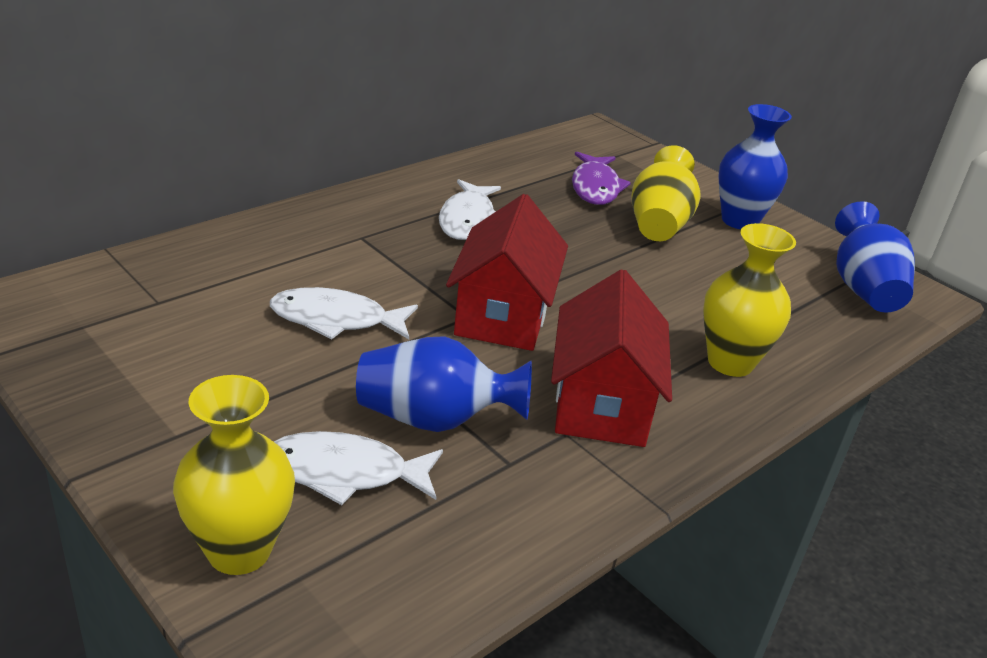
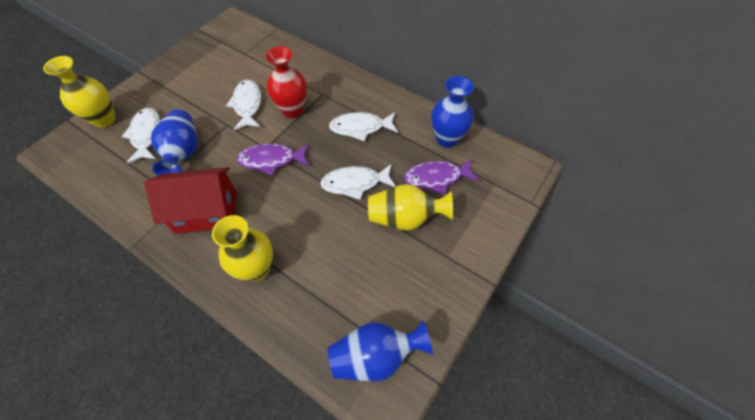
camera: 80 degrees right, 25 degrees up
(385, 273) = (293, 110): none -> red vase
(503, 314) = (271, 160): red house -> purple fish
(584, 248) = (355, 183): none -> white fish
(739, 221) = (438, 267): blue vase -> blue vase (447, 139)

